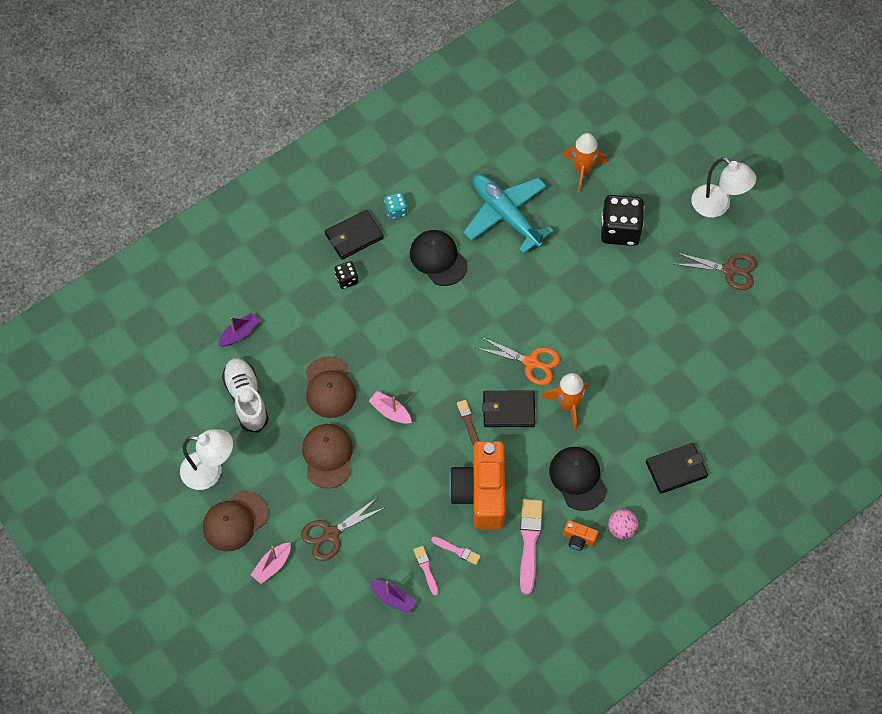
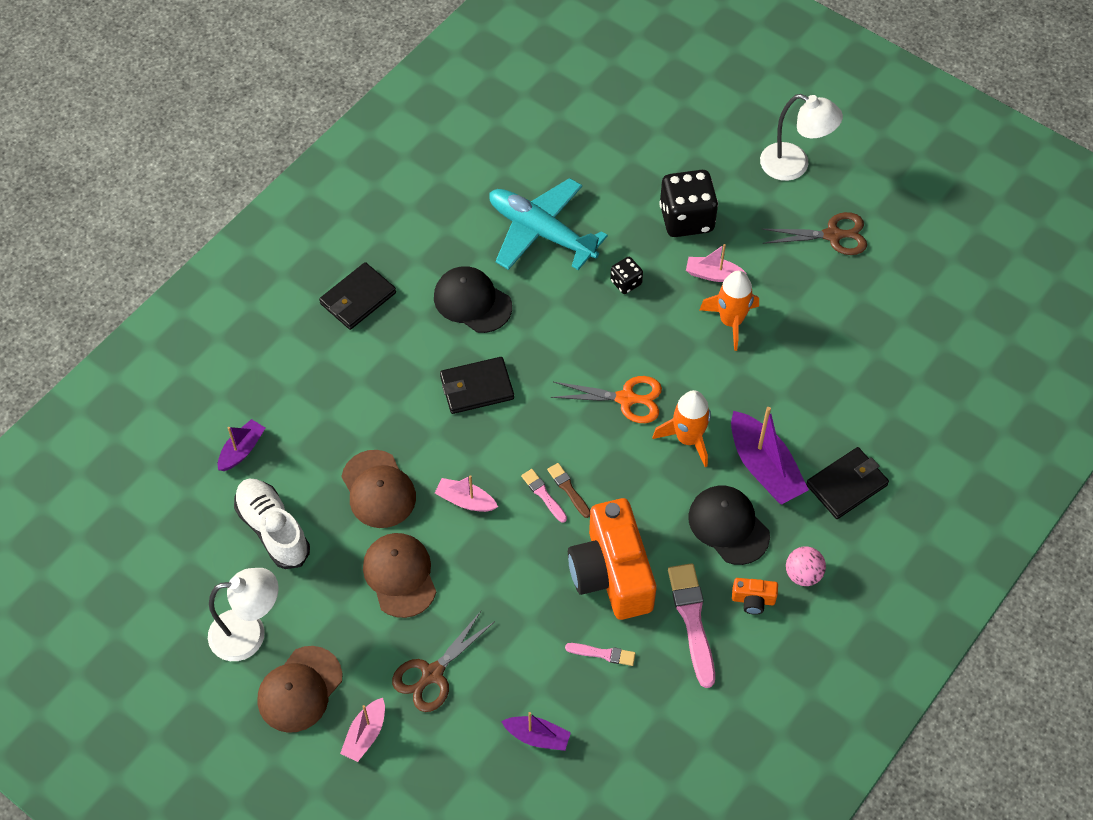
camera: 15 degrees left, 5 degrees down
(346, 279) = (363, 352): black dice -> black dice (626, 282)
(396, 210) = (402, 256): turquoise dice -> none
(426, 569) = (569, 687): pink brush -> pink brush (543, 494)
(508, 410) = (615, 463): black wallet -> black wallet (476, 387)
(582, 169) = (619, 159): orange rocket -> orange rocket (731, 321)
(618, 440) = (764, 467): none -> purple boat
(626, 280) = (713, 274): none -> pink boat

